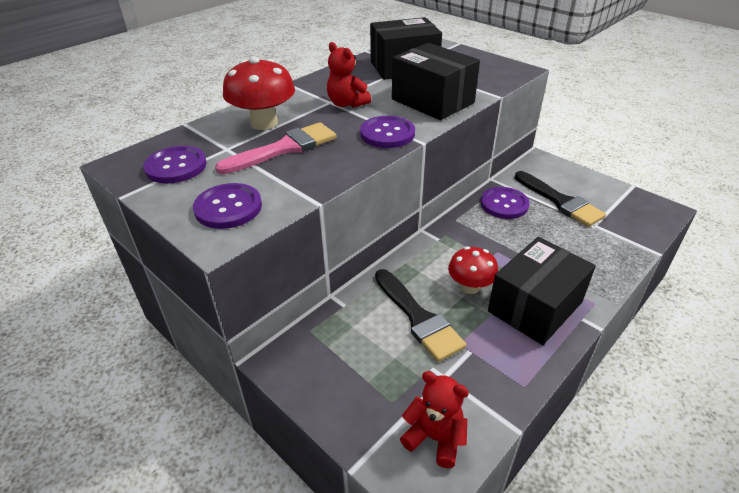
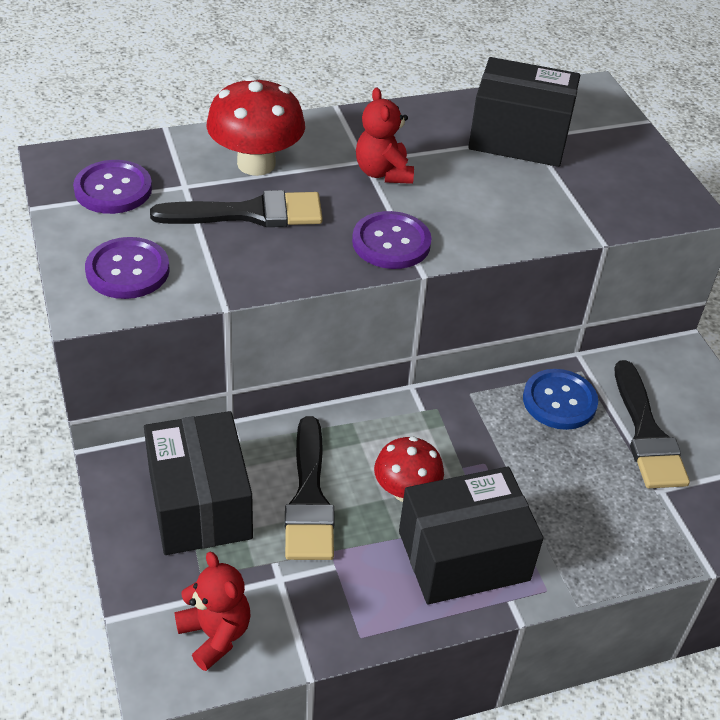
camera: 25 degrees right, 5 degrees up
(284, 148) = (249, 213): pink brush -> black brush
(432, 101) = (500, 213): black box -> black box (199, 504)
(504, 204) = (559, 401): purple button -> blue button

